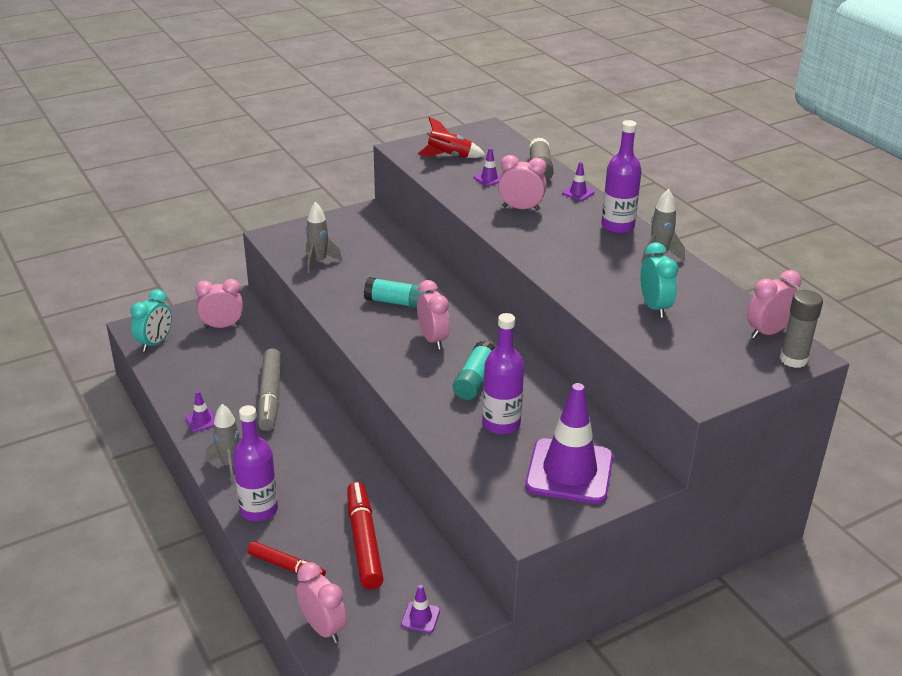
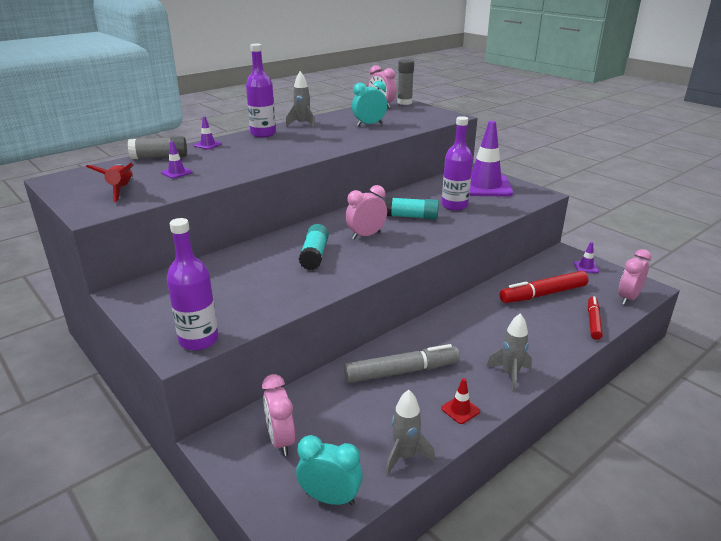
camera: 100 degrees left, 5 degrees down
(202, 421) = (460, 410): purple traffic cone -> red traffic cone
(259, 510) = (550, 346): purple bottle -> purple bottle (199, 340)
(319, 261) = (242, 307): grey rocket -> grey rocket (405, 456)
(521, 208) = (236, 160): pink clock -> none

